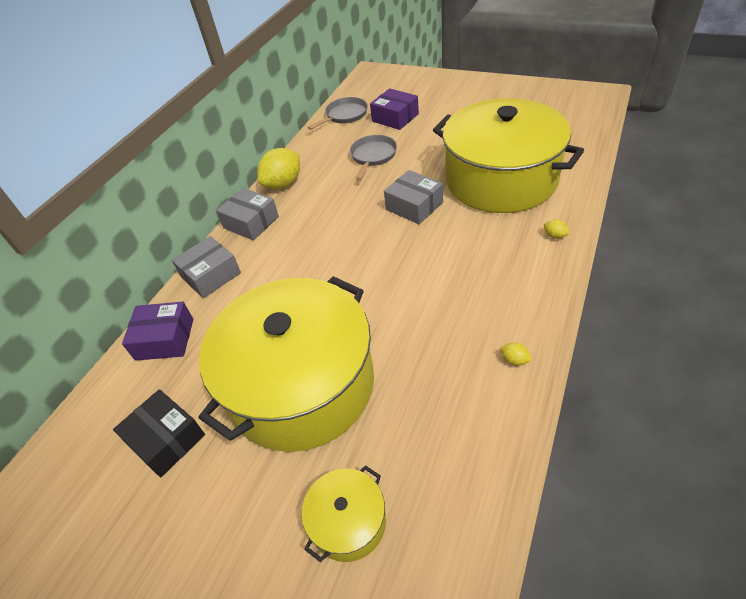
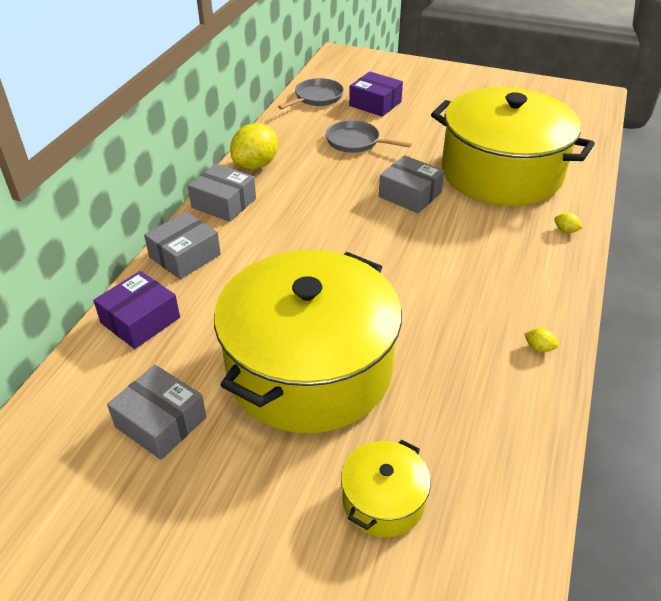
camera: 10 degrees left, 5 degrees down
(165, 339) = (140, 320): purple box -> purple box turned 45 degrees counterclockwise
(166, 439) = (161, 422): black box -> grey box
(373, 156) = (356, 142): grey pan -> grey pan turned 75 degrees counterclockwise

